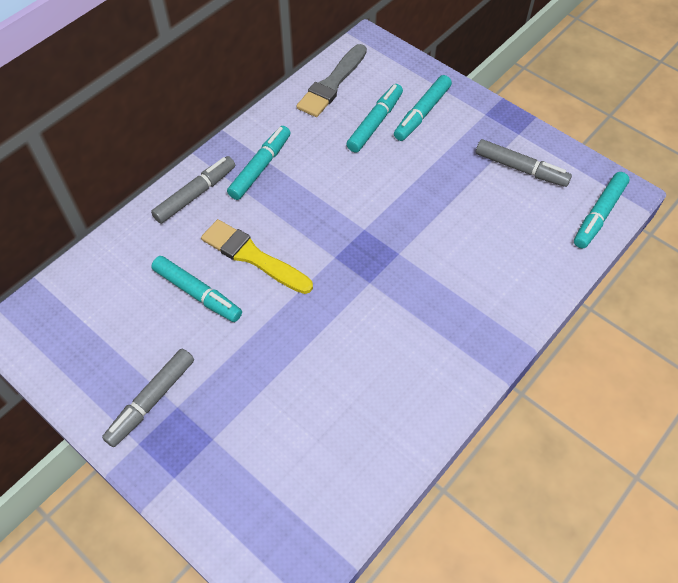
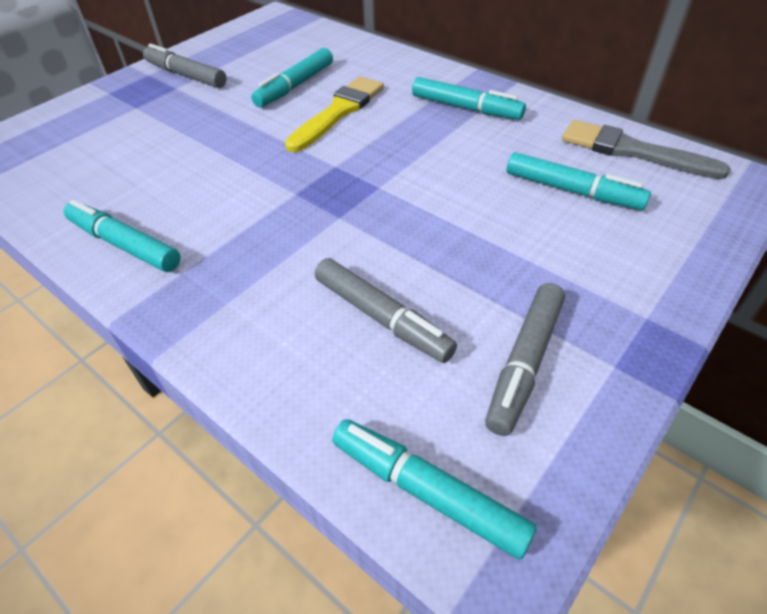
camera: 90 degrees right, 10 degrees down
(195, 194) = (419, 74): grey marker -> grey marker (381, 317)
(422, 113) = (613, 238): turquoise marker -> turquoise marker (125, 245)

